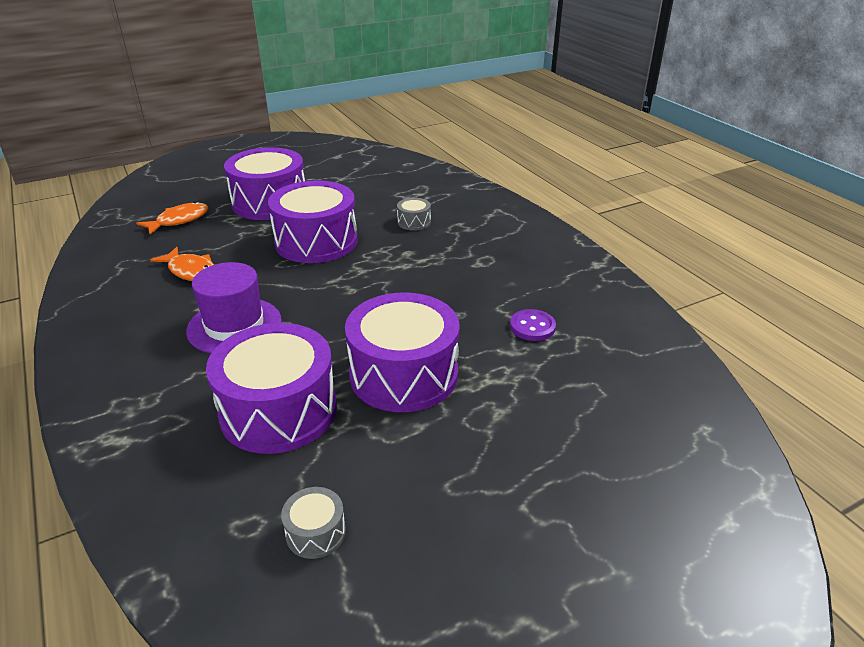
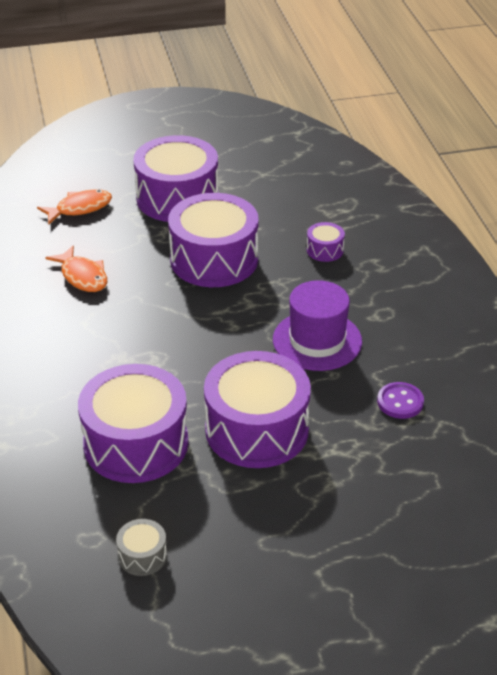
camera: 15 degrees right, 5 degrees up
(234, 326) = (113, 348): purple hat -> purple hat (317, 340)
(414, 222) = (325, 250): grey drum -> purple drum

